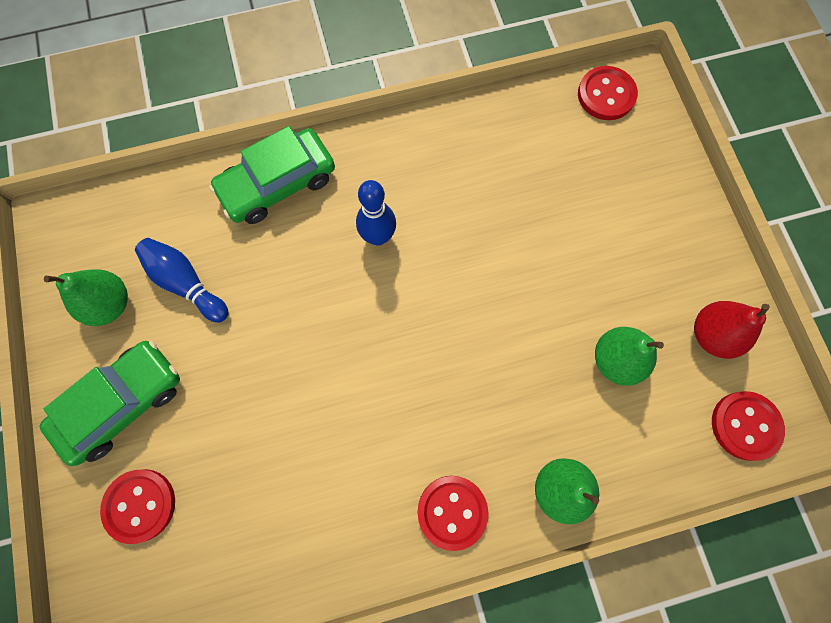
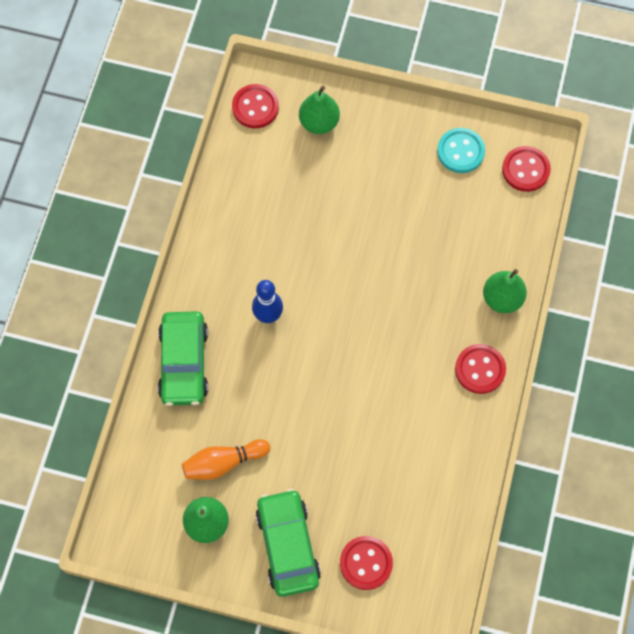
camera: 60 degrees left, 5 degrees down
(186, 283) = (223, 463): blue bowling pin -> orange bowling pin
(616, 360) = (443, 217): green pear -> green pear (319, 122)
(712, 335) = (460, 151): red pear -> turquoise button

